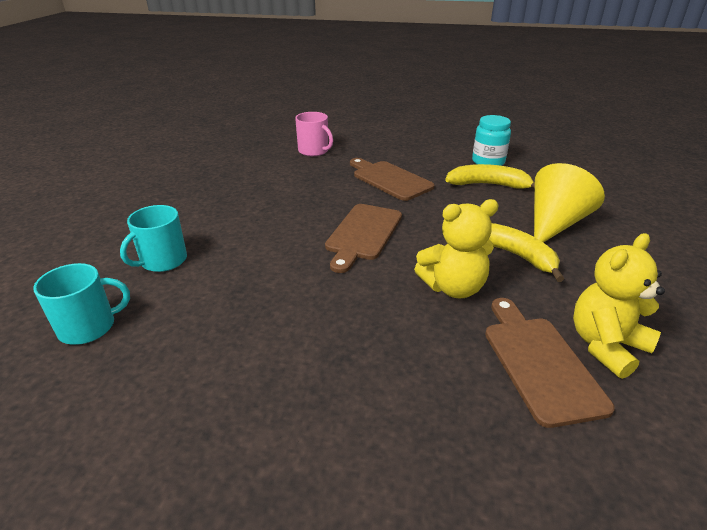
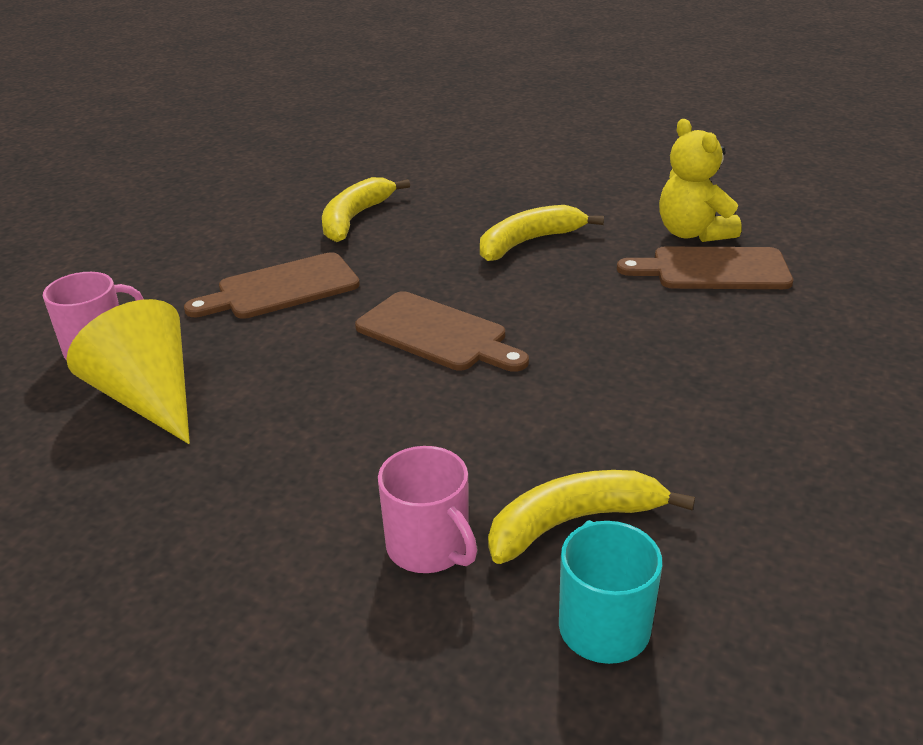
camera: 75 degrees left, 0 degrees up
(163, 261) = (429, 547): turquoise mug -> pink mug
(177, 308) = (573, 522): none -> yellow banana
(453, 287) = (584, 290): yellow teddy bear -> none
(488, 162) = (285, 204): turquoise jar -> none
(554, 224) = (477, 202): yellow cone -> yellow cone (149, 398)

